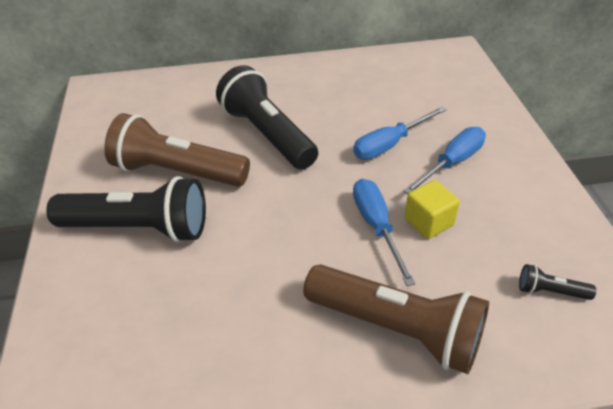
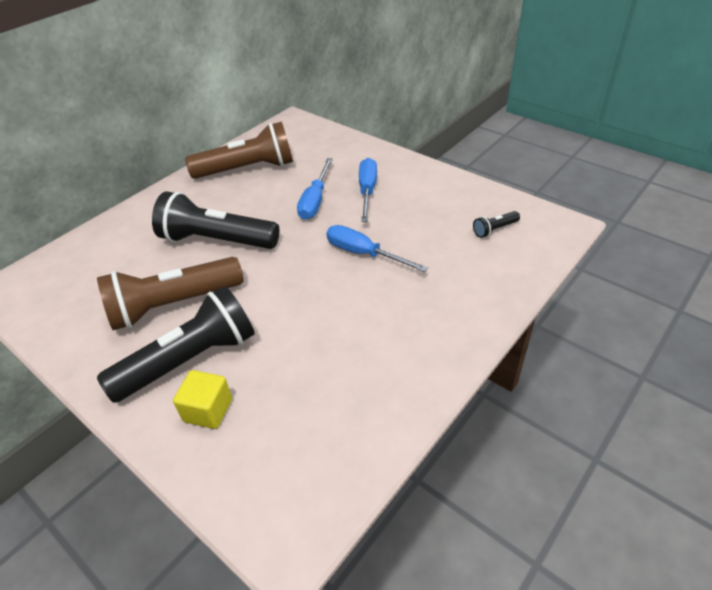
camera: 40 degrees left, 0 degrees up
(397, 329) = (440, 301): brown flashlight -> brown flashlight (248, 169)
(428, 222) = (392, 232): yellow cube -> yellow cube (208, 410)

